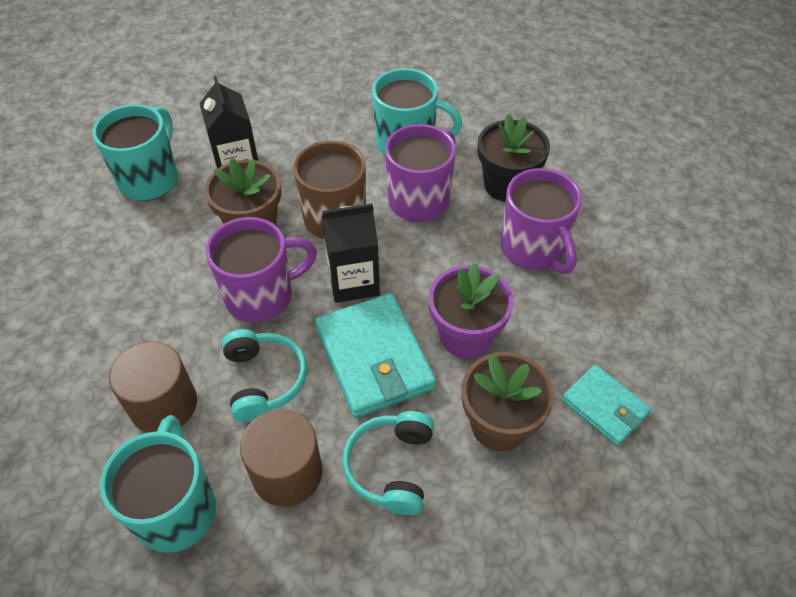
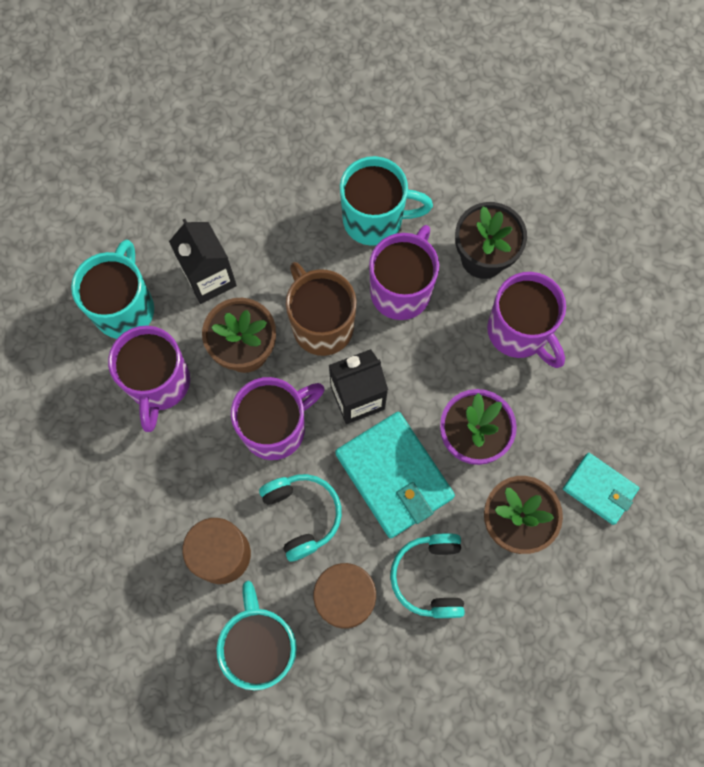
camera: 10 degrees left, 20 degrees up
(158, 242) = (159, 384): none -> purple mug

